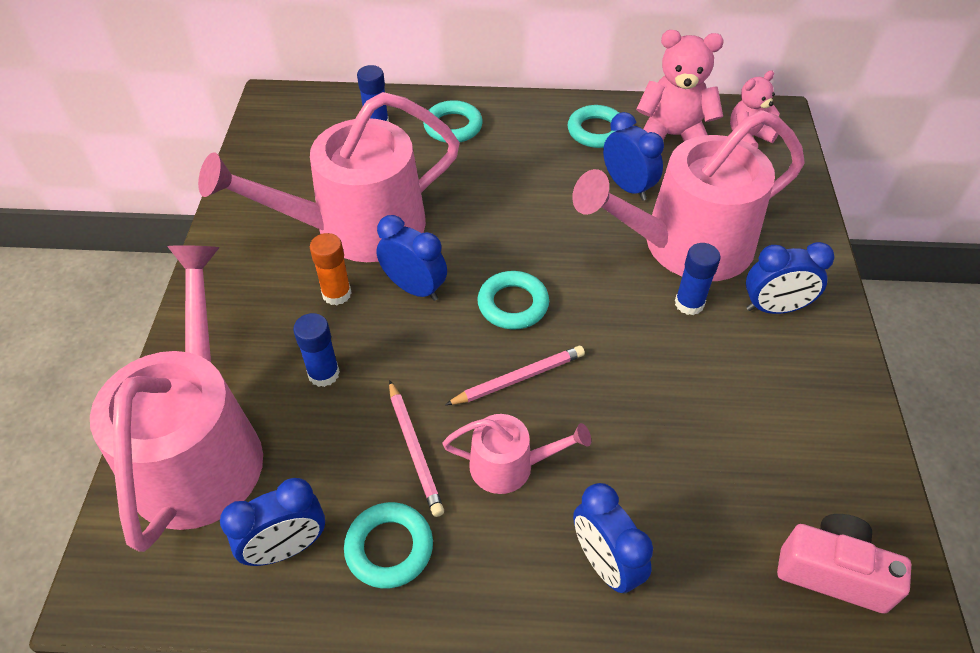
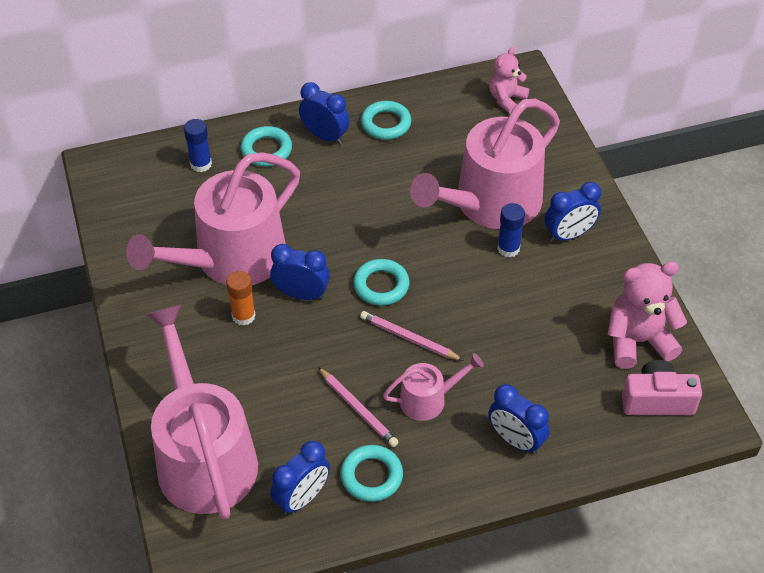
camera: 20 degrees left, 0 degrees up
(324, 374) = (265, 377): blue glue stick -> none
(519, 378) = (409, 338): pink pencil -> pink pencil turned 105 degrees counterclockwise
(627, 187) = (429, 167): blue clock -> blue clock (325, 136)
(672, 136) = (447, 113): pink teddy bear -> pink teddy bear (638, 341)

